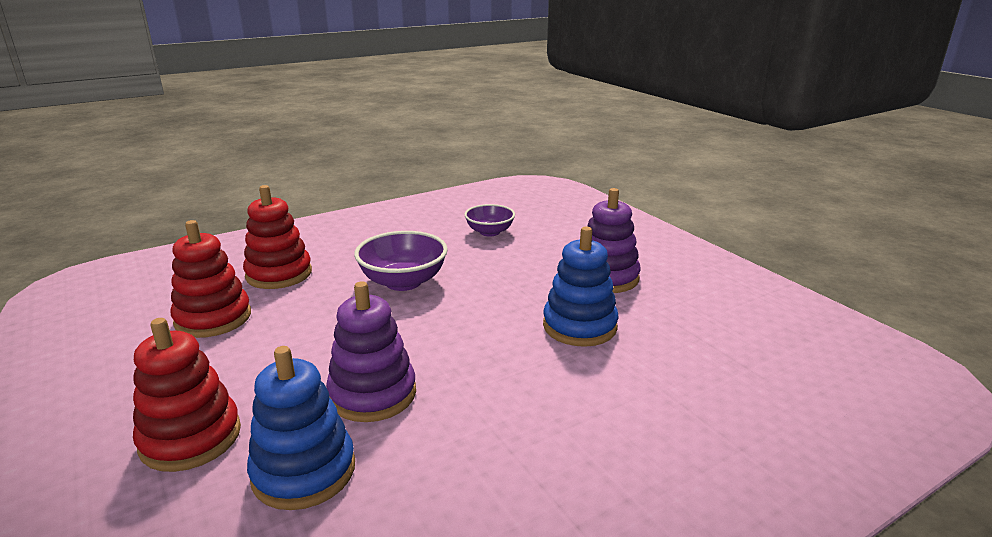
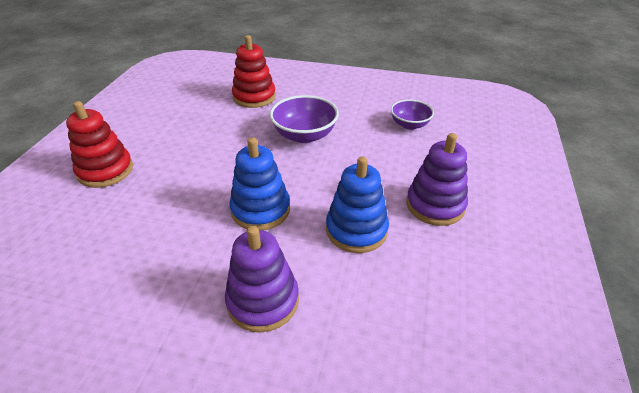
camera: 45 degrees right, 15 degrees up
(213, 318) = (194, 109): red stacking toy -> none
(304, 471) = (113, 218): blue stacking toy -> blue stacking toy (260, 210)
(372, 394) = (192, 197): purple stacking toy -> purple stacking toy (263, 301)

